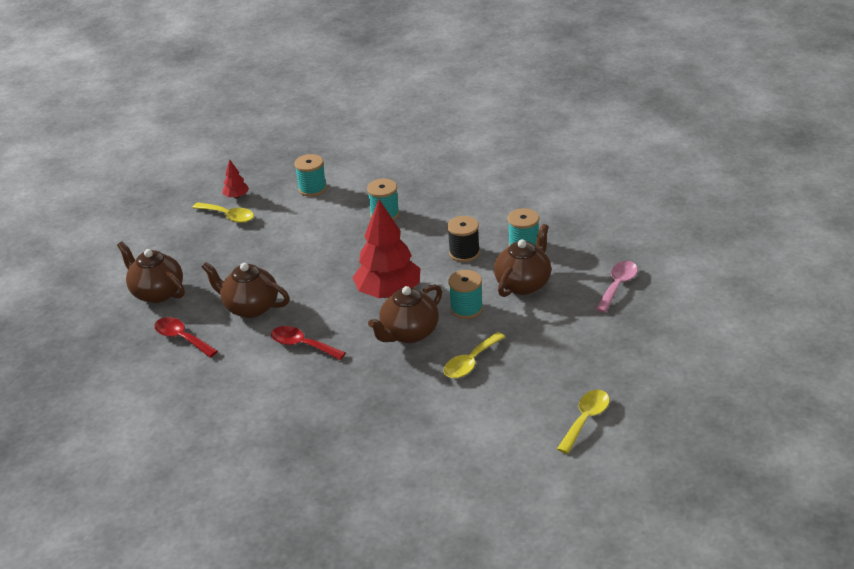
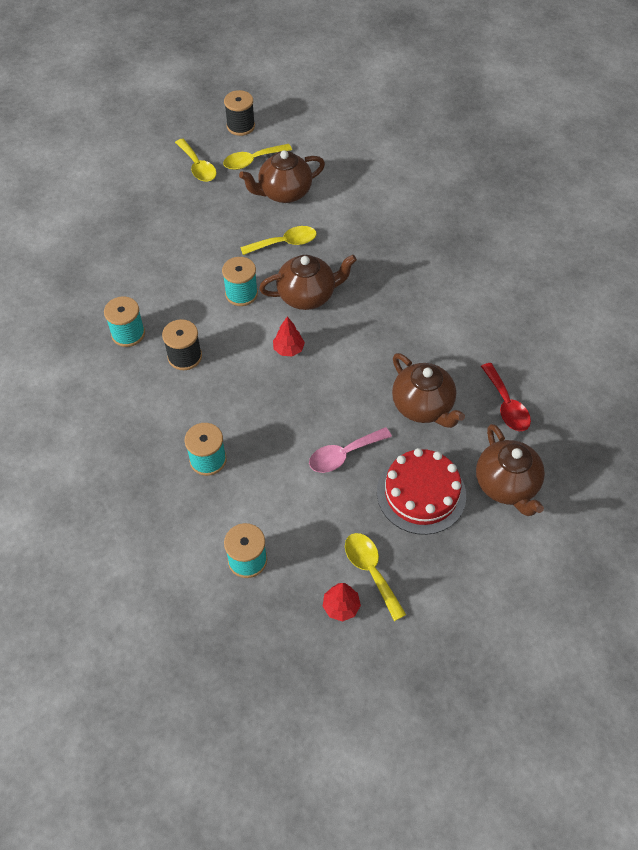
camera: 150 degrees left, 20 degrees up
(219, 262) = (421, 493): none -> red cake
(302, 345) = (402, 334): red spoon -> none
(389, 292) = (288, 349): red tree -> red tree, size x0.44
(523, 284) = (173, 292): brown teapot -> brown teapot (284, 193)
(618, 285) = (107, 247): pink spoon -> pink spoon (343, 455)
(631, 386) = (198, 167): none -> yellow spoon
(642, 450) = (241, 126): none -> black spool

